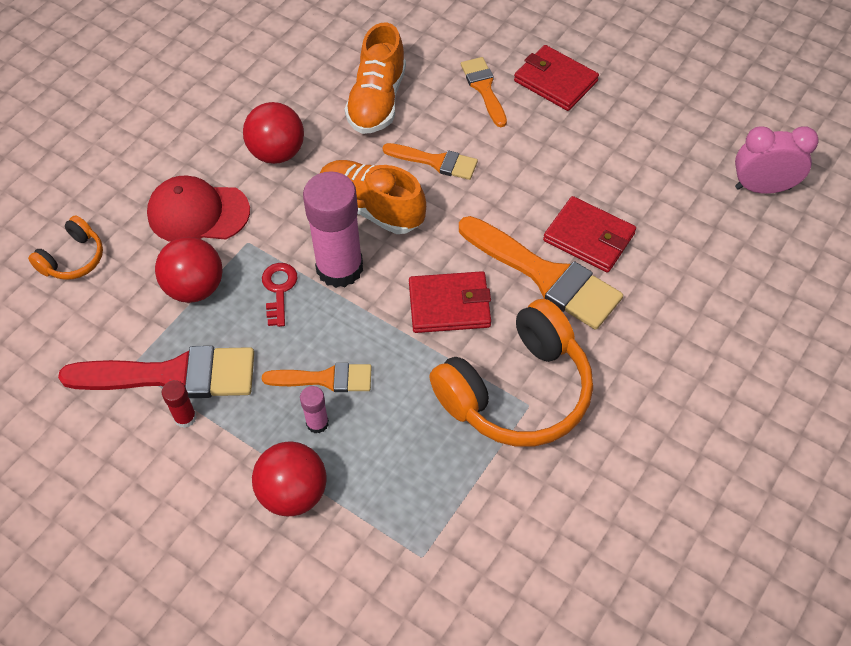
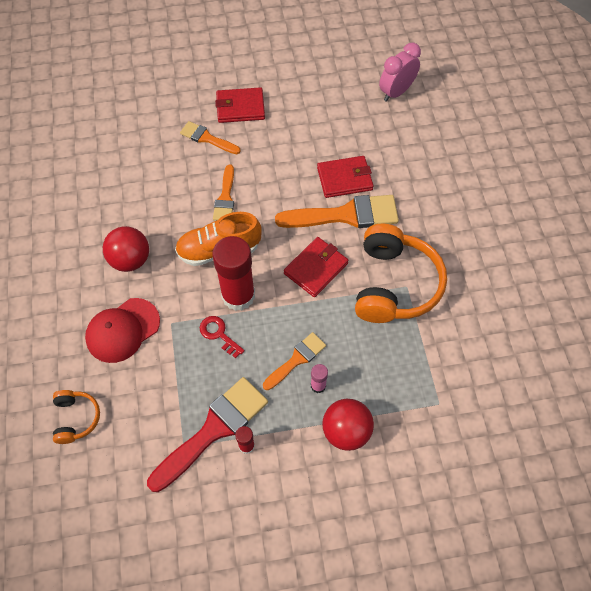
camera: 45 degrees left, 5 degrees up
(195, 288) = (170, 373): red ball -> none
(339, 268) = (238, 295): pink glue stick -> red glue stick
(377, 101) = (155, 188): orange shoe -> none
(436, 161) = (225, 198): orange brush -> orange brush turned 120 degrees clockwise

